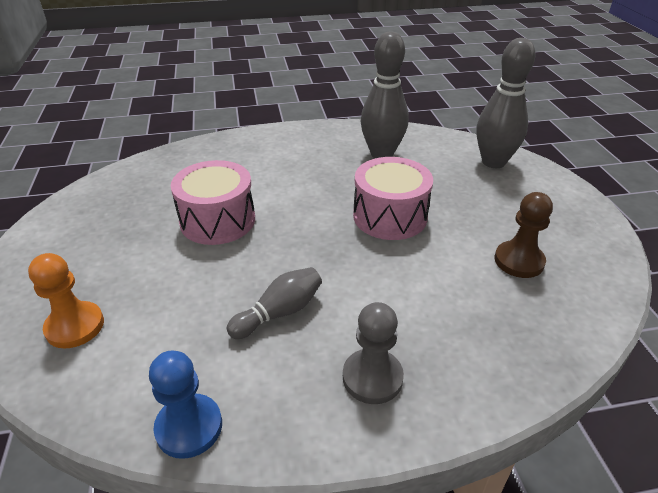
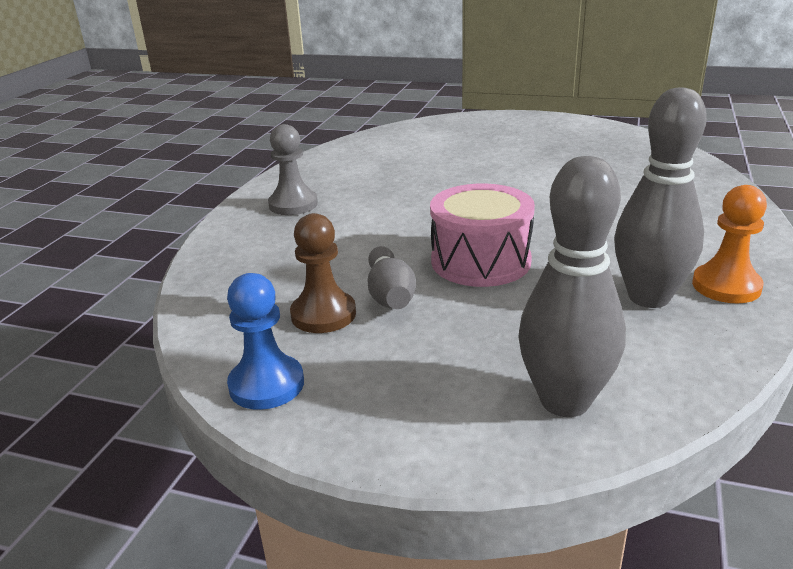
camera: 120 degrees right, 10 degrees down
(75, 326) = (451, 131): orange pawn -> orange pawn (726, 286)
(189, 427) = (332, 153): blue pawn -> blue pawn (266, 385)
(217, 220) = (545, 178): pink drum -> none
(279, 313) = (393, 186): grey bowling pin -> grey bowling pin (390, 295)

